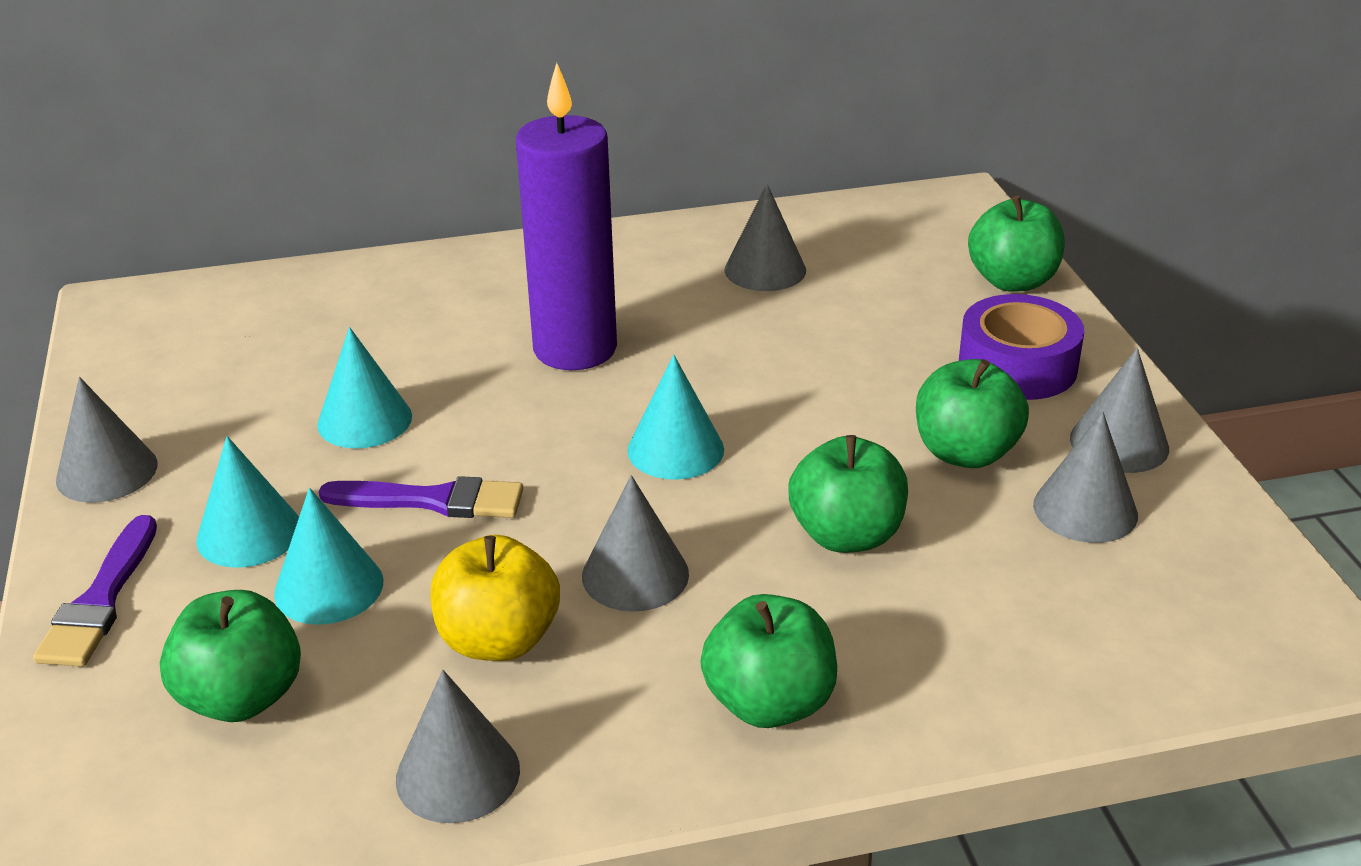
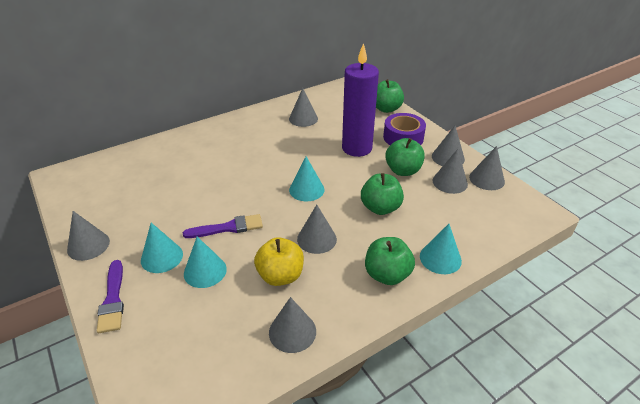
camera: 20 degrees left, 5 degrees up
(241, 697) = (192, 324): green apple -> none
(364, 420) = (185, 202): turquoise cone -> turquoise cone (440, 258)
(575, 349) = (251, 159): purple candle -> purple candle (357, 148)
(1203, 523) = (486, 179): none -> grey cone

